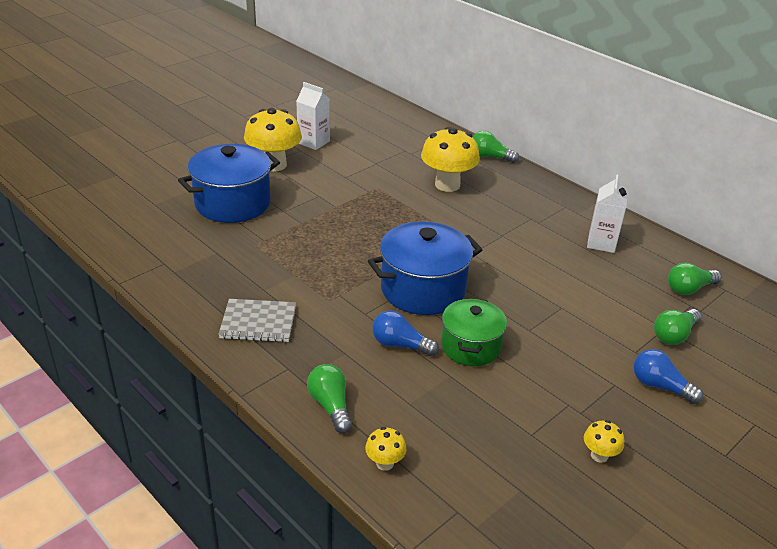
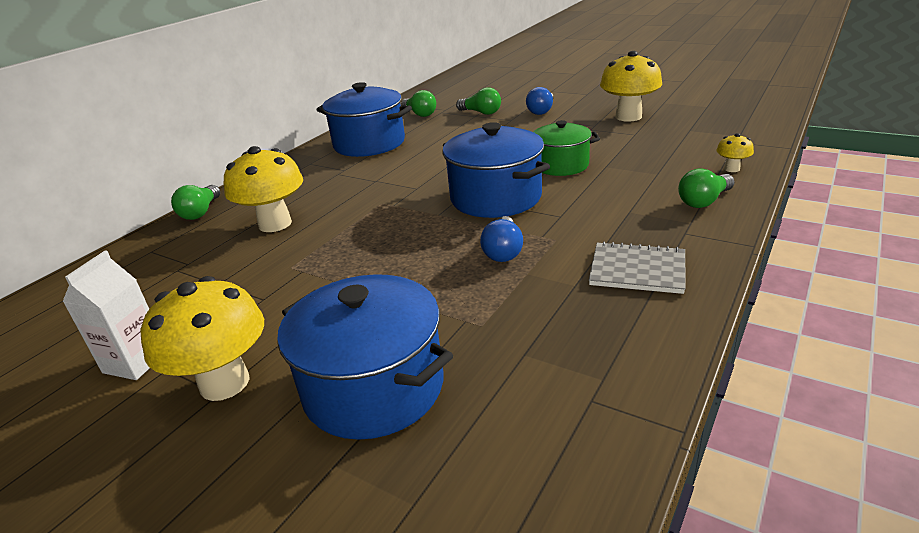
camera: 100 degrees left, 5 degrees down
(258, 322) = (637, 270): grey notebook -> grey notebook turned 60 degrees counterclockwise
(400, 345) = (589, 191): blue light bulb -> blue light bulb (503, 251)
(599, 455) = (628, 117): yellow mushroom -> yellow mushroom, size x2.15
(601, 243) = (369, 144): white carton -> blue pot

